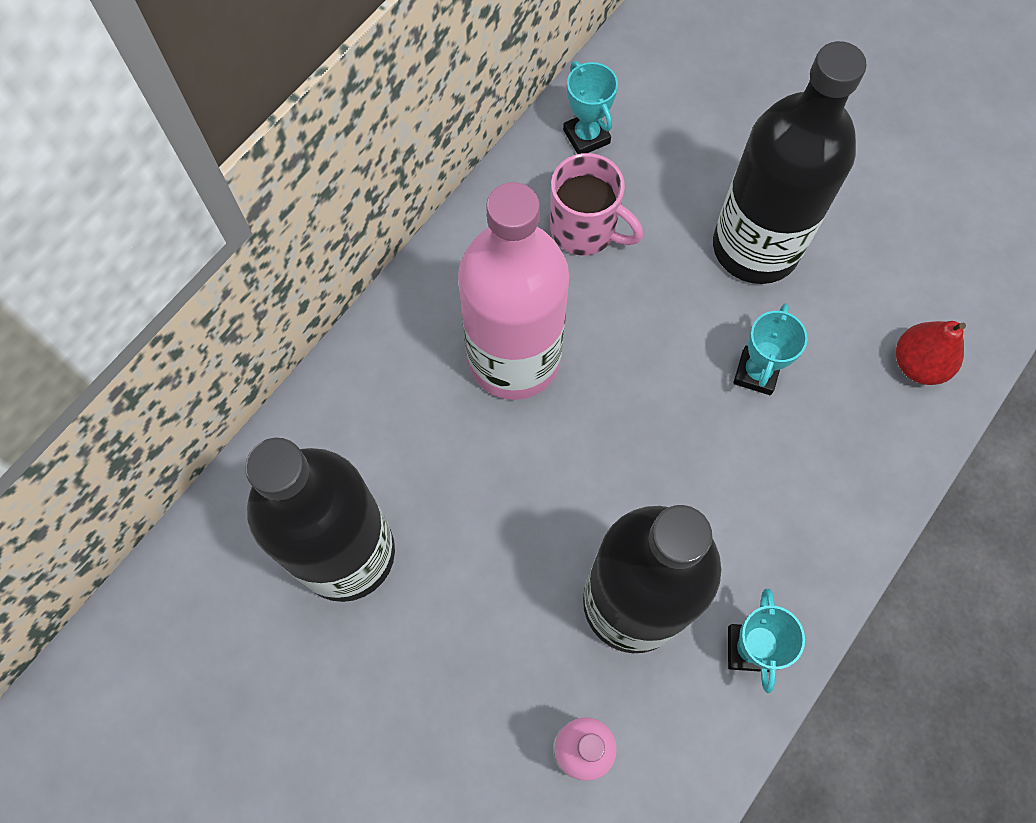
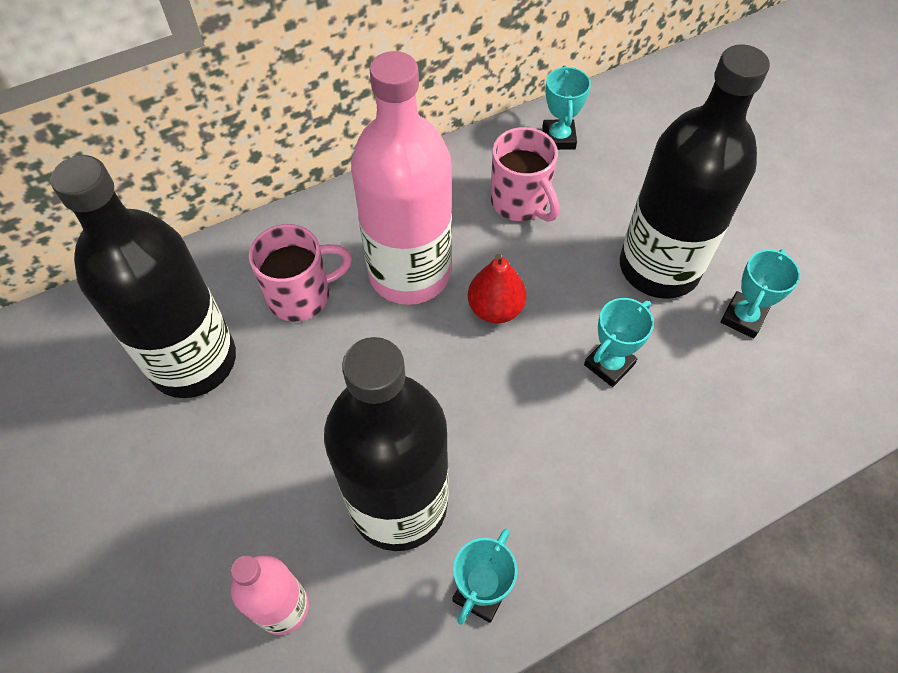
camera: 25 degrees right, 10 degrees down
(417, 432) = (301, 296): none -> pink mug
(856, 269) = (743, 317): none -> turquoise trophy
(918, 364) = (764, 417): red pear -> red pear (495, 308)

